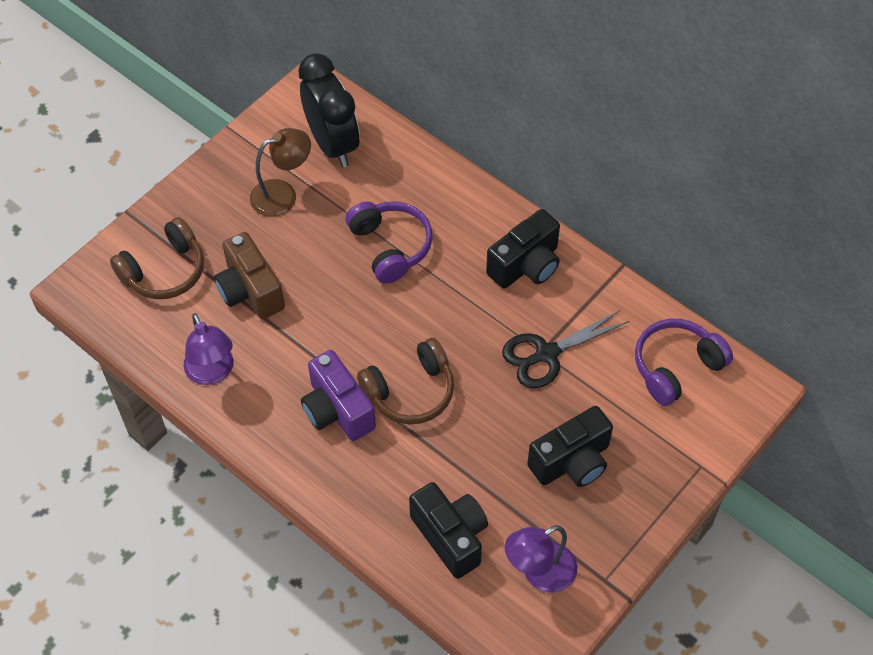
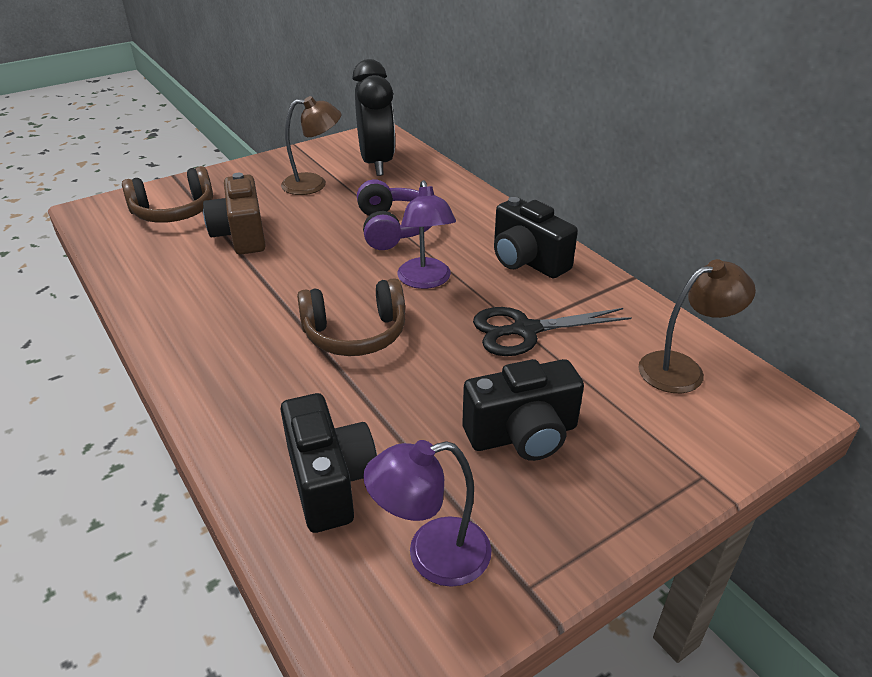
camera: 15 degrees right, 20 degrees down
(212, 373) = (161, 283): purple lamp -> purple lamp (426, 281)
(337, 410) = (266, 334): purple camera -> none
(526, 265) = (527, 261): black camera -> black camera turned 75 degrees clockwise
(676, 367) = (682, 369): purple headphones -> brown lamp

